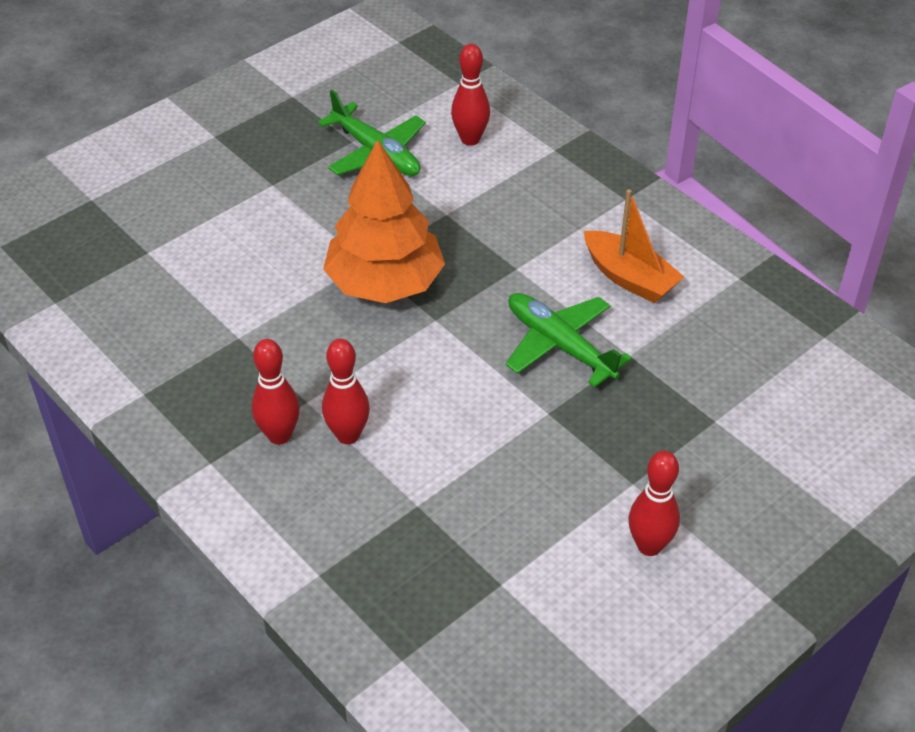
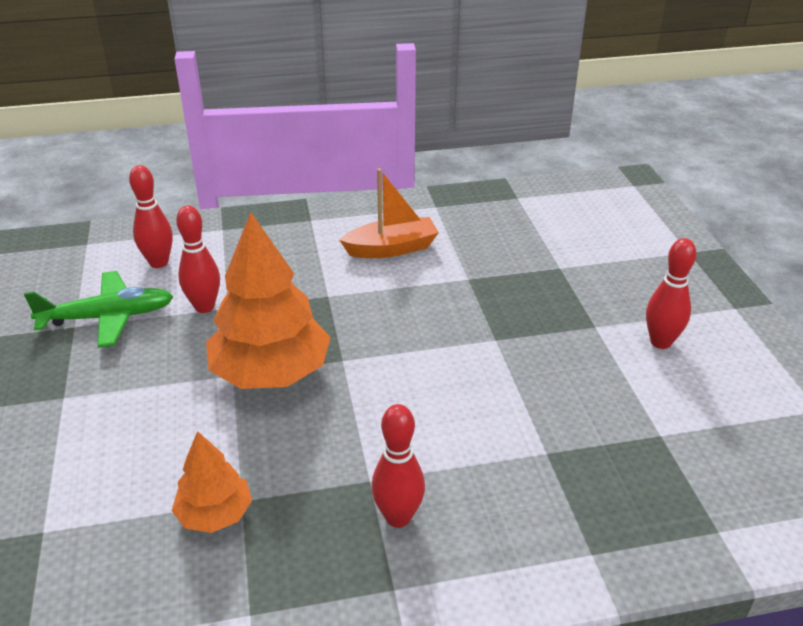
camera: 60 degrees left, 10 degrees down
(216, 330) = (214, 514): none -> orange tree
(348, 435) = (434, 467): red bowling pin -> red bowling pin (204, 307)
(560, 345) = (431, 306): green plane -> none

